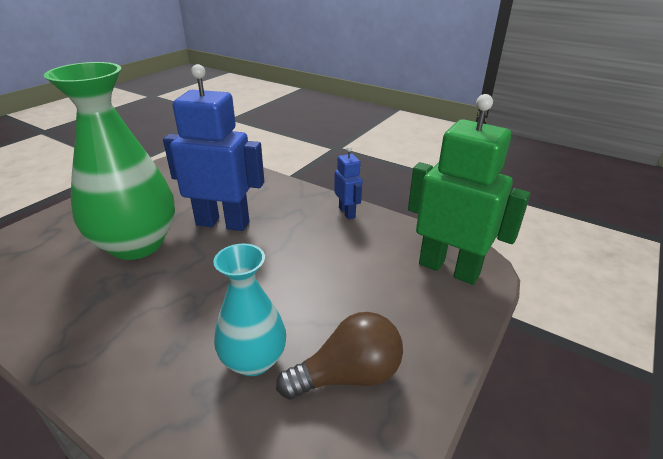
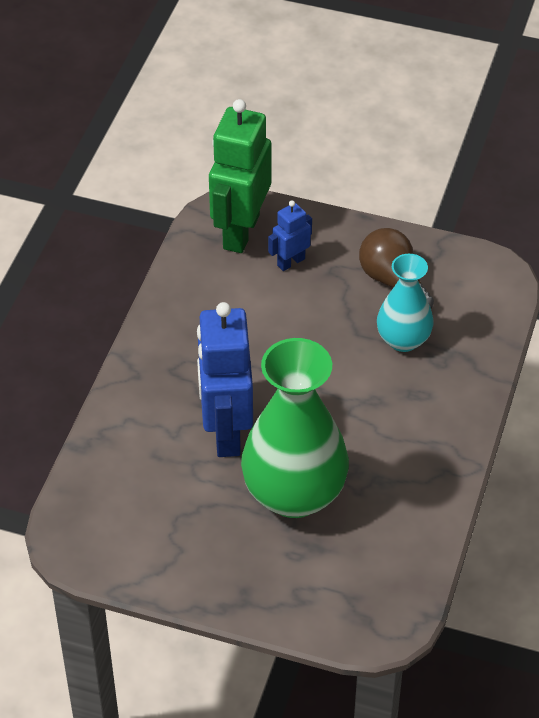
camera: 105 degrees left, 15 degrees up
(347, 212) = (164, 324): blue robot -> blue robot (290, 262)

